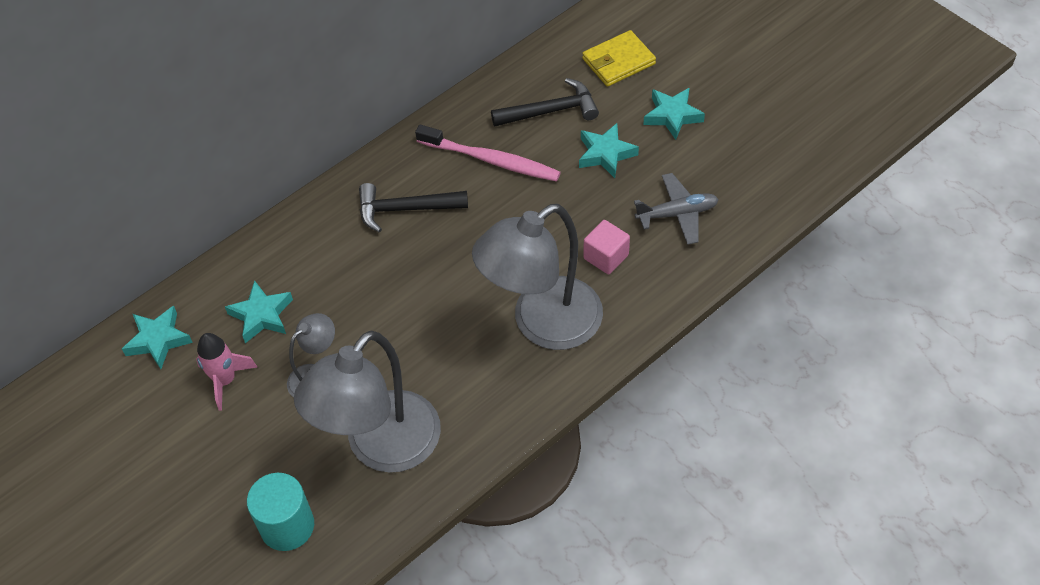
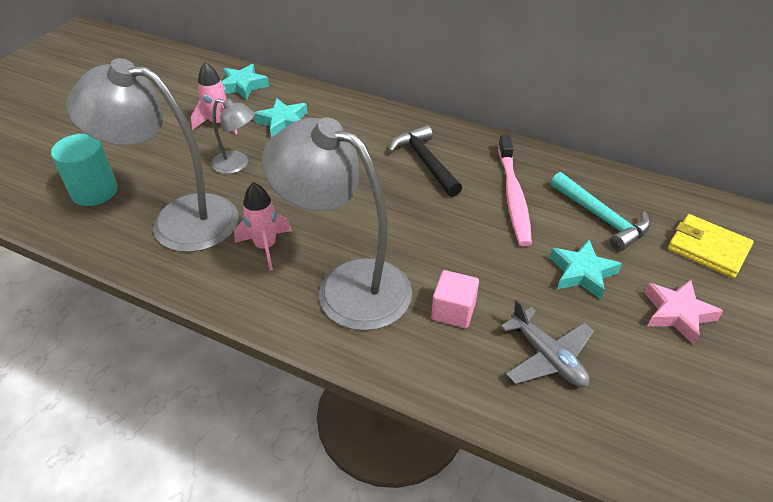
camera: 65 degrees right, 10 degrees down
(461, 377) = (265, 247): none -> pink rocket
(551, 111) = (601, 218): black hammer -> turquoise hammer
(672, 116) = (677, 314): turquoise star -> pink star

